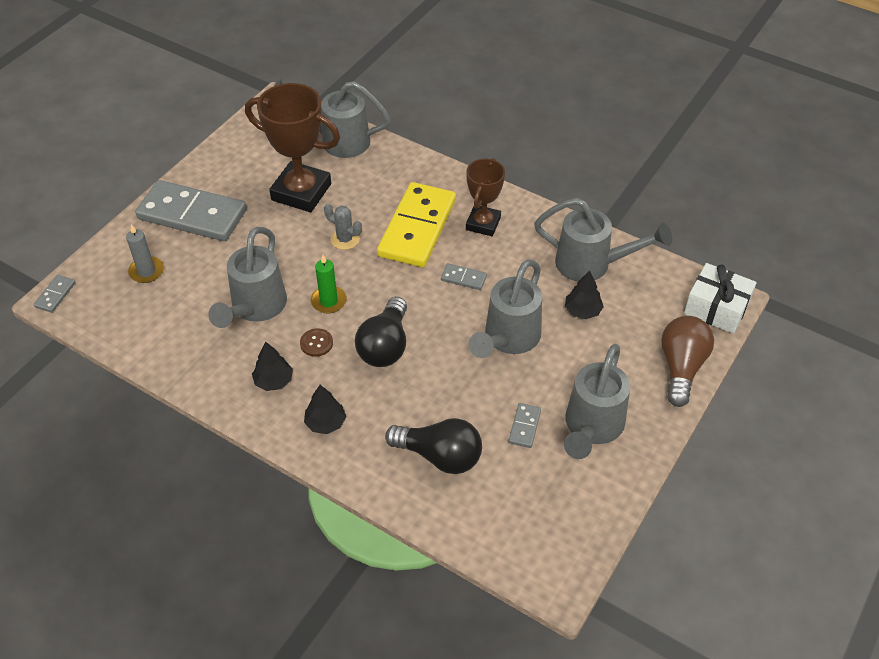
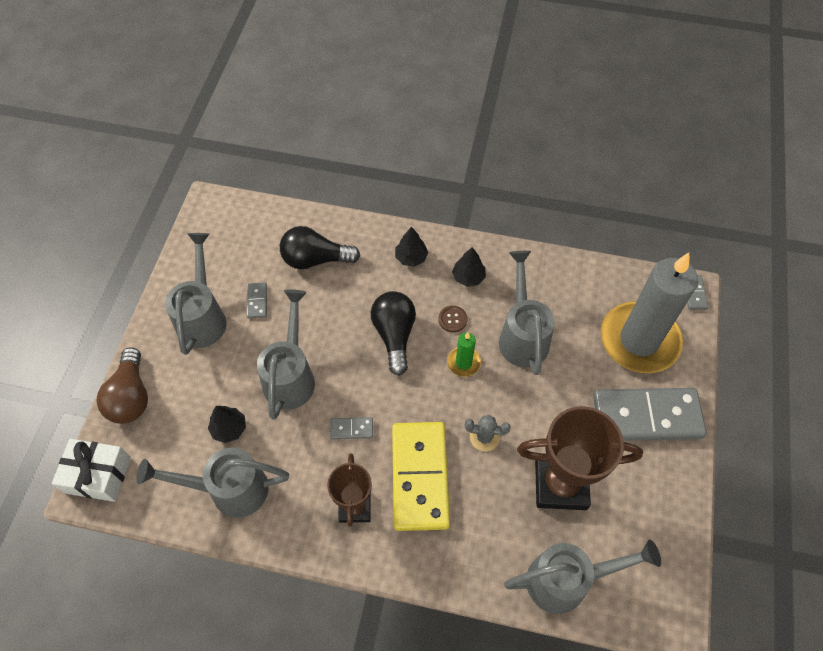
camera: 160 degrees right, 10 degrees up
(146, 271) = (639, 340): grey candle -> grey candle, size x2.43

